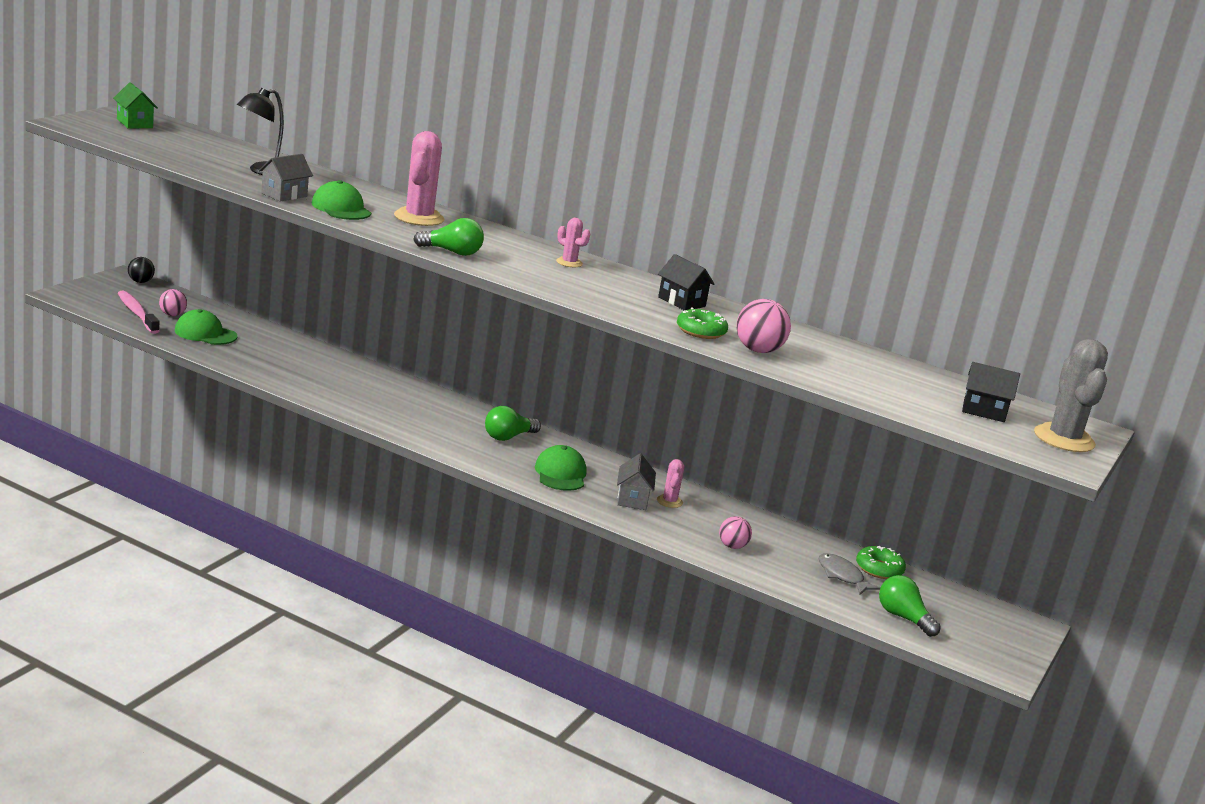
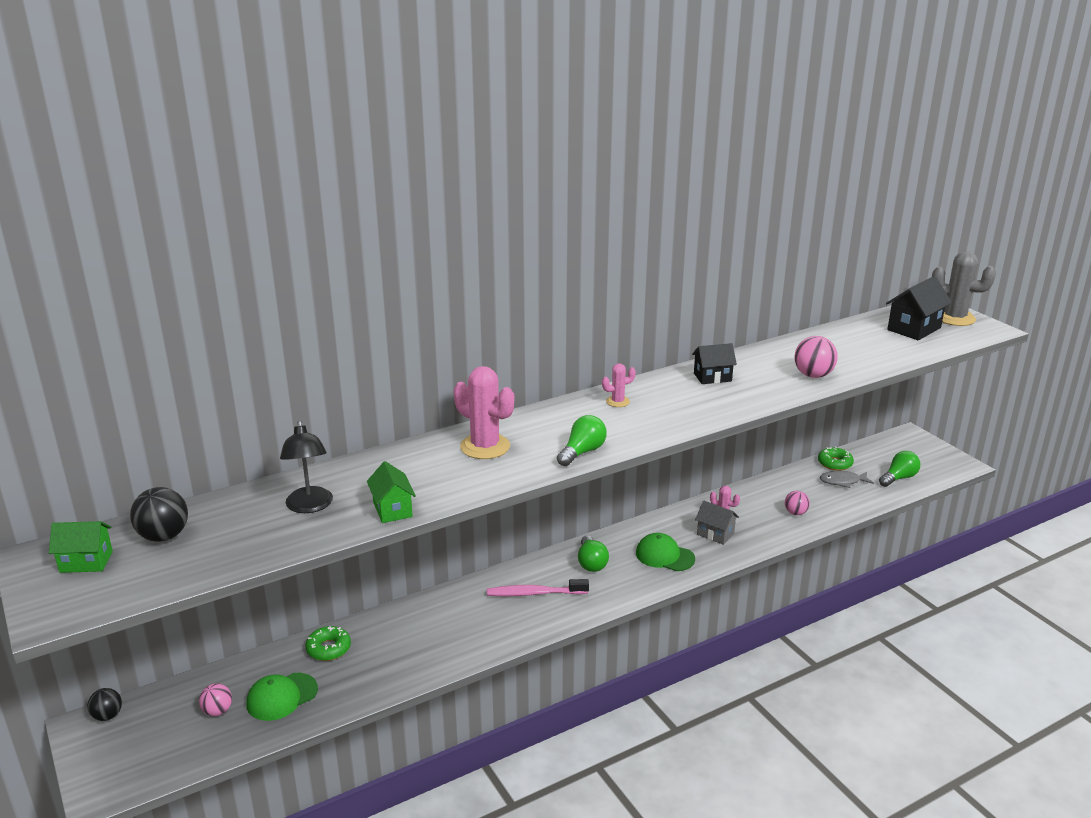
camera: 55 degrees left, 5 degrees up
(137, 313) = (196, 740): pink toothbrush -> pink toothbrush (534, 593)
(183, 138) = (164, 536): none -> black ball
(284, 195) = (392, 509): grey house -> green house
(341, 208) = (445, 484): green cap -> none
(701, 331) = (775, 387): green donut -> green donut (328, 649)
(903, 617) = (899, 478): green light bulb -> green light bulb turned 150 degrees clockwise
(984, 411) = (914, 329): black house -> black house, size x1.52

